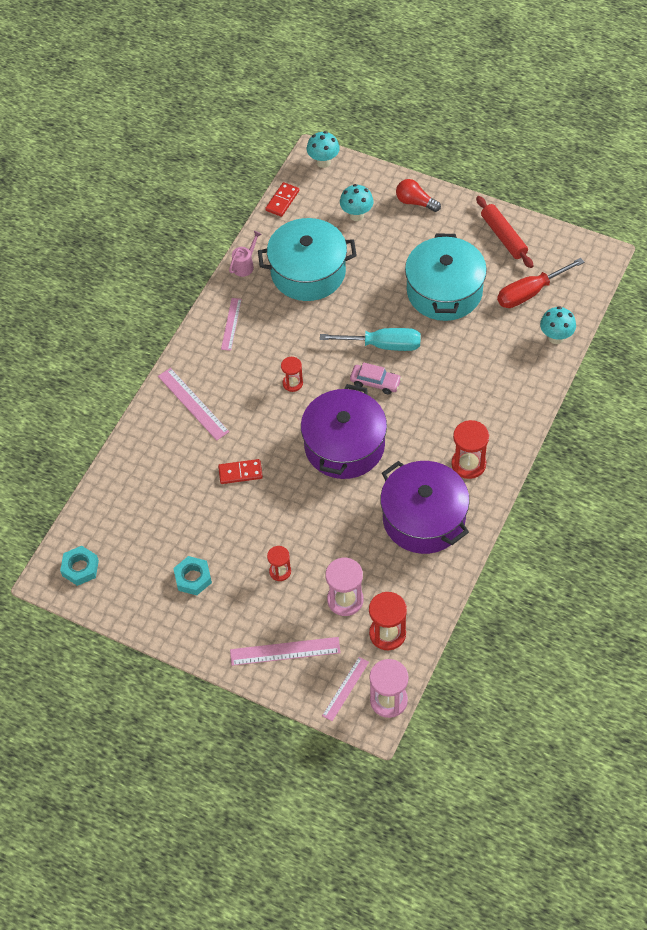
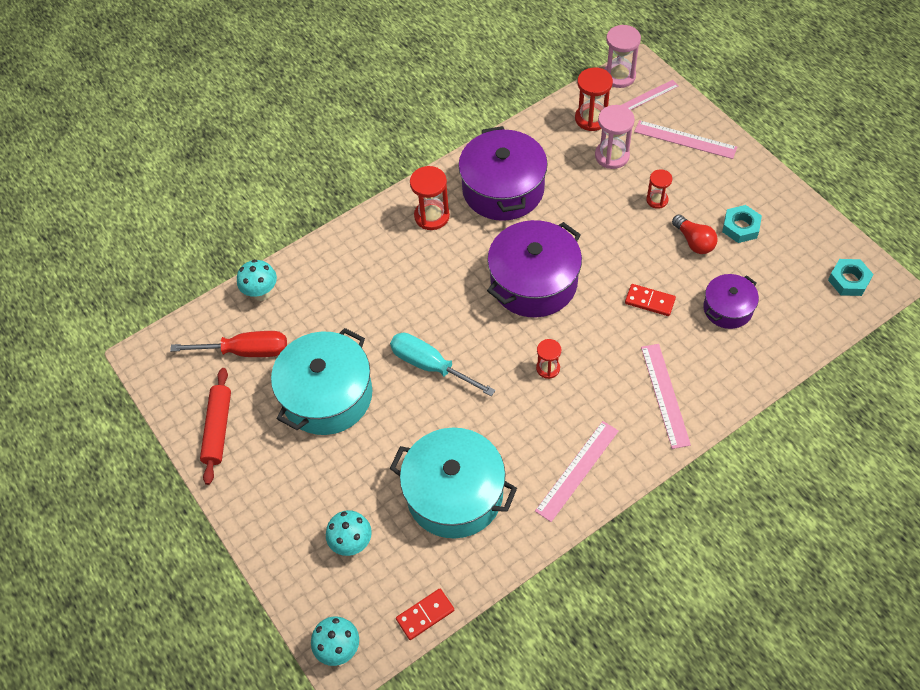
camera: 150 degrees left, 0 degrees up
(173, 495) = (727, 308): none -> purple pot
(231, 324) = (577, 470): pink ruler -> pink ruler, size x1.51
(245, 265) = (521, 541): pink watering can -> none
(375, 382) = (464, 330): pink car -> none
(415, 202) = (275, 525): red light bulb -> red light bulb (694, 241)

